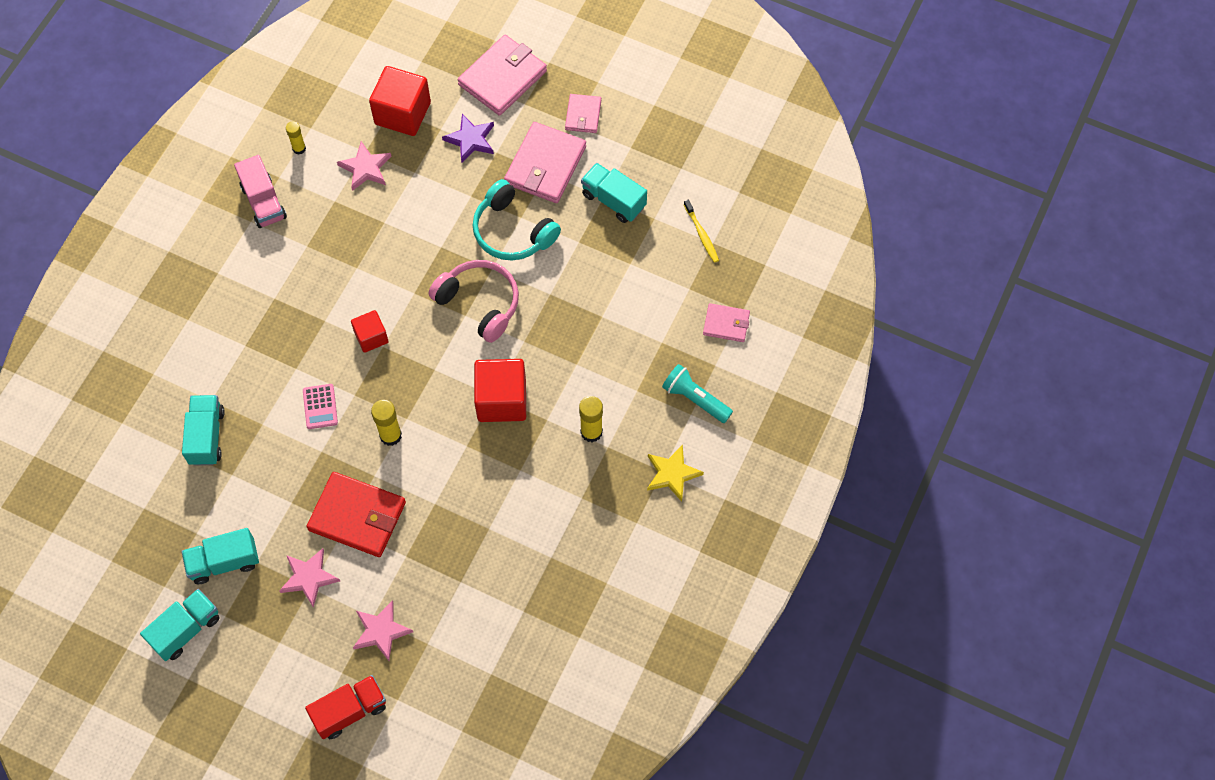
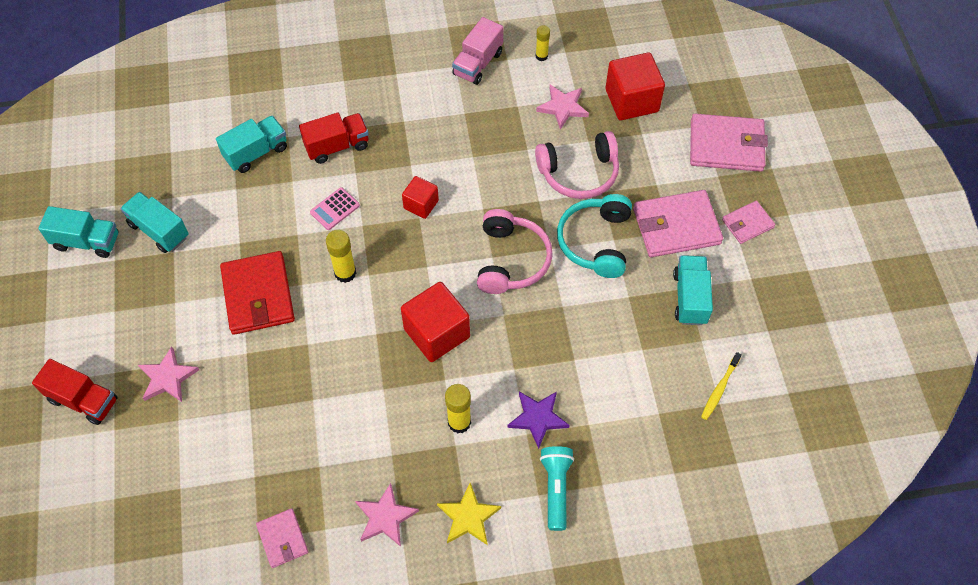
camera: 55 degrees right, 5 degrees down
(256, 367) = (337, 146): none -> red truck
(309, 577) = (182, 296): pink star -> pink star (385, 517)
(439, 200) = (579, 173): none -> pink headphones
(470, 140) = (651, 160): purple star -> purple star (538, 418)
(726, 324) = (650, 467): pink wallet -> pink wallet (282, 539)

